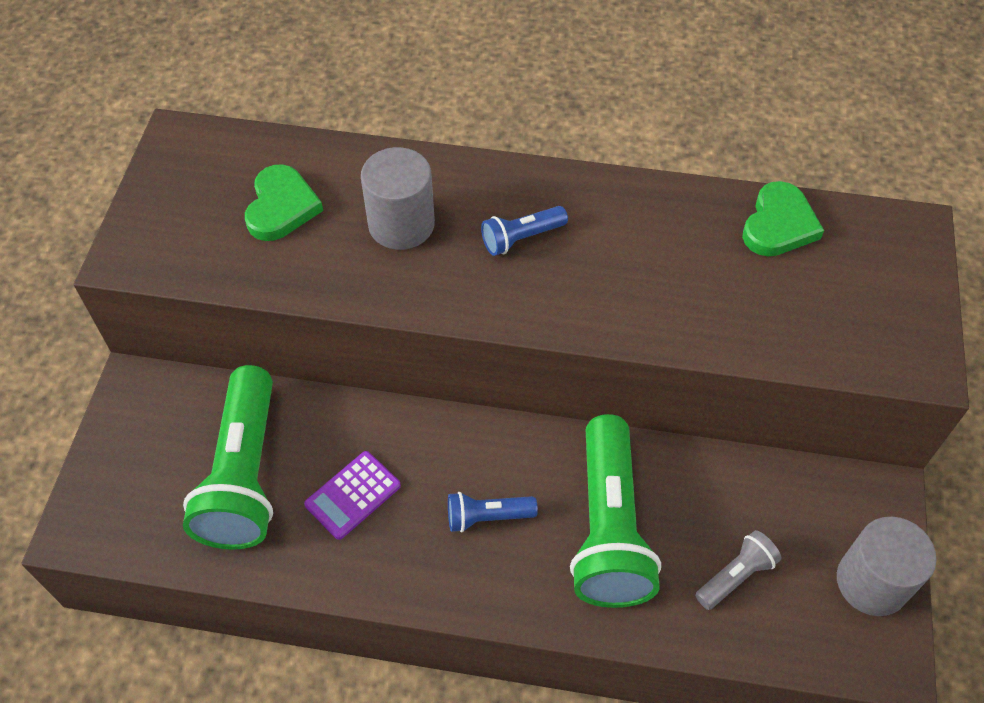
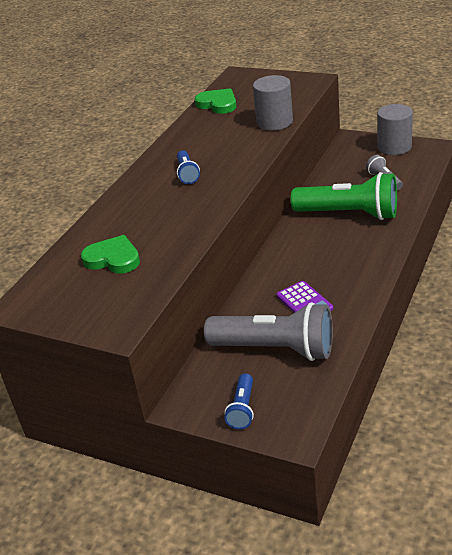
camera: 70 degrees left, 20 degrees down
(244, 474) = (275, 349): green flashlight -> grey flashlight
(401, 224) = (154, 213): grey cylinder -> grey cylinder (274, 122)
(487, 517) = (332, 252): blue flashlight -> blue flashlight (242, 409)

